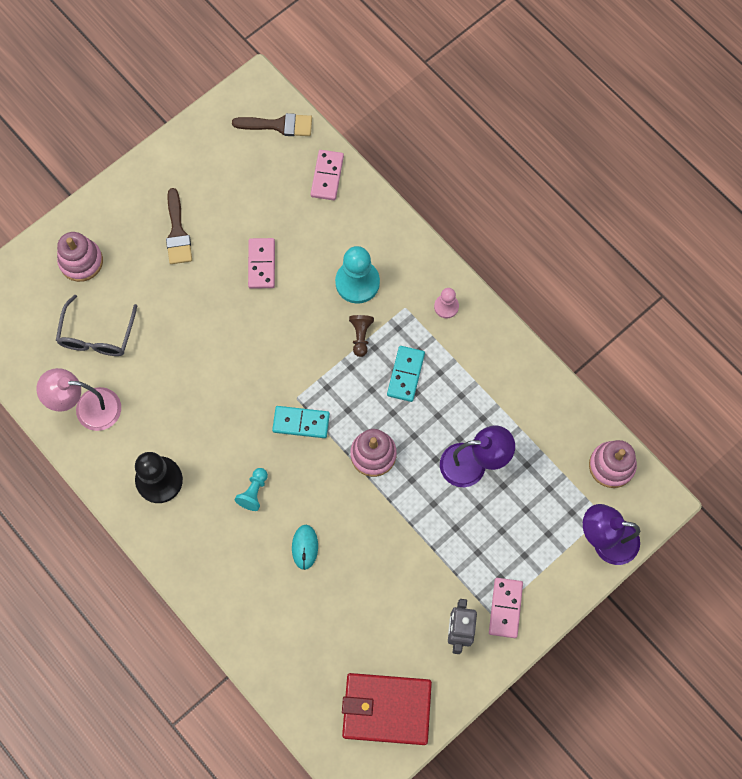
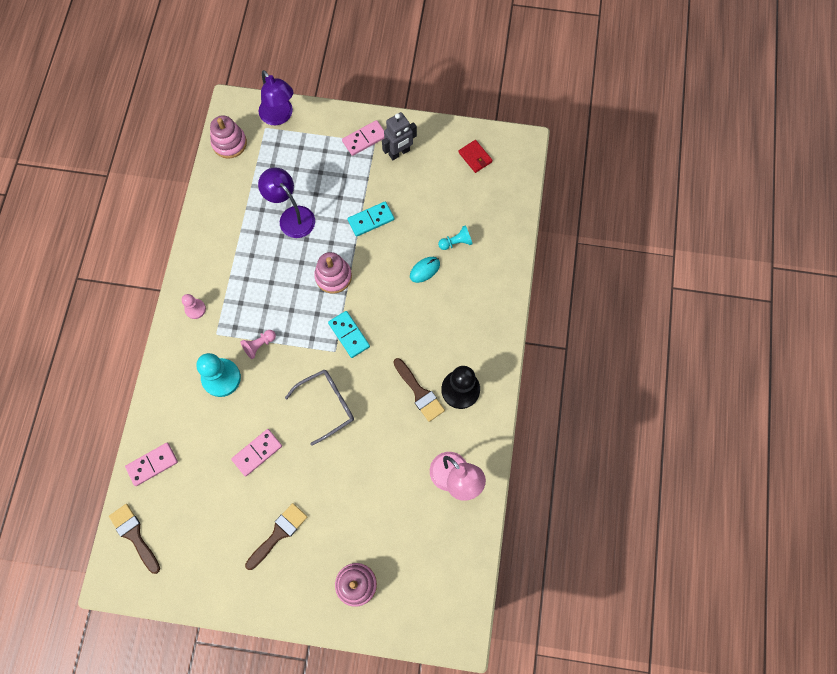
camera: 130 degrees left, 0 degrees up
(97, 336) = (400, 520): grey glasses -> grey glasses (327, 405)
(190, 441) = (419, 393): none -> brown brush
(254, 492) = (417, 326): turquoise pawn -> turquoise pawn (456, 242)
(361, 336) = (259, 345): brown pawn -> pink pawn
(386, 709) = (475, 157): red wallet -> red wallet, size x0.48
(405, 374) = (264, 298): turquoise domino -> turquoise domino (371, 220)

